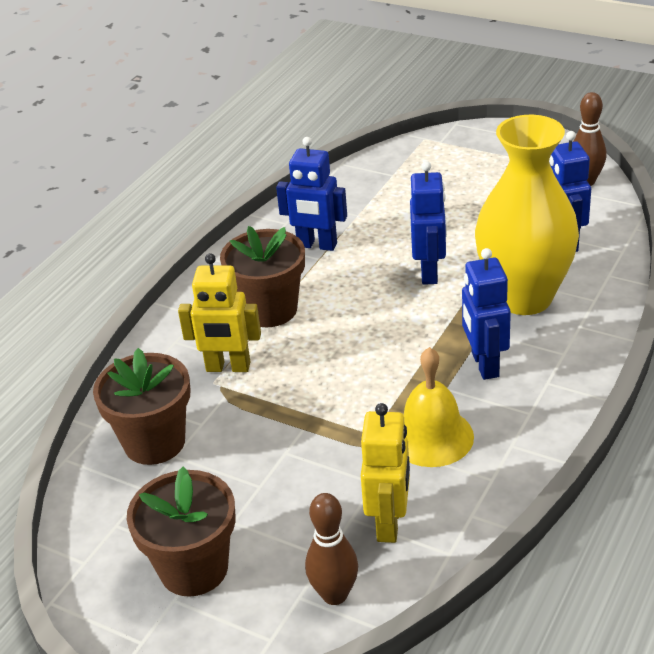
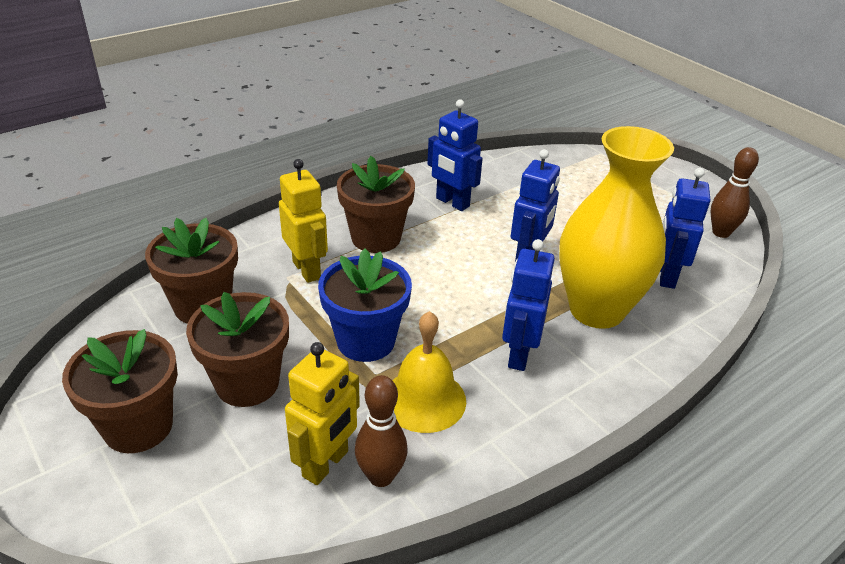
camera: 20 degrees right, 0 degrees up
(228, 367) = (307, 270): yellow robot -> yellow robot turned 150 degrees counterclockwise
(261, 490) = (247, 383): none -> brown flower pot
(334, 594) = (226, 510): brown bowling pin -> brown bowling pin (381, 476)
(339, 409) = (366, 341): none -> blue flower pot

